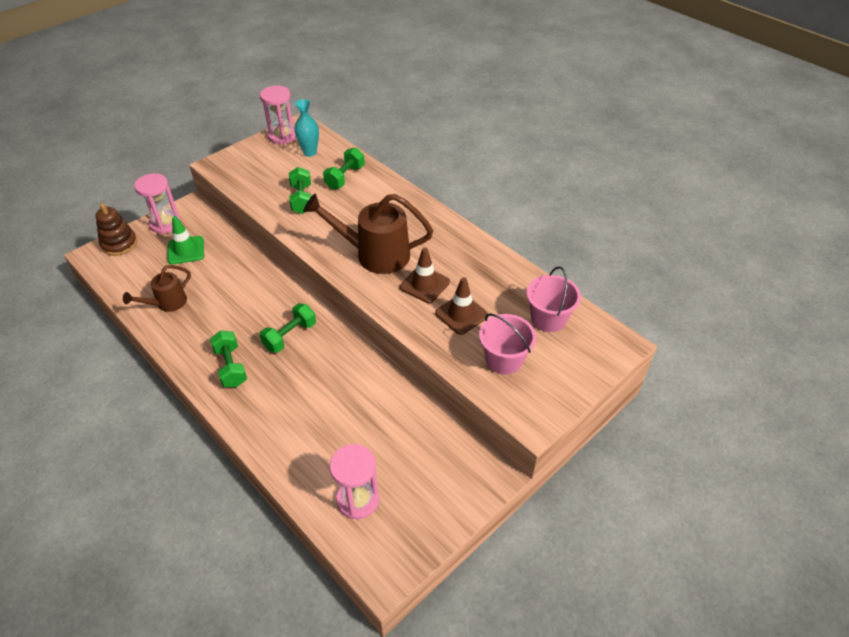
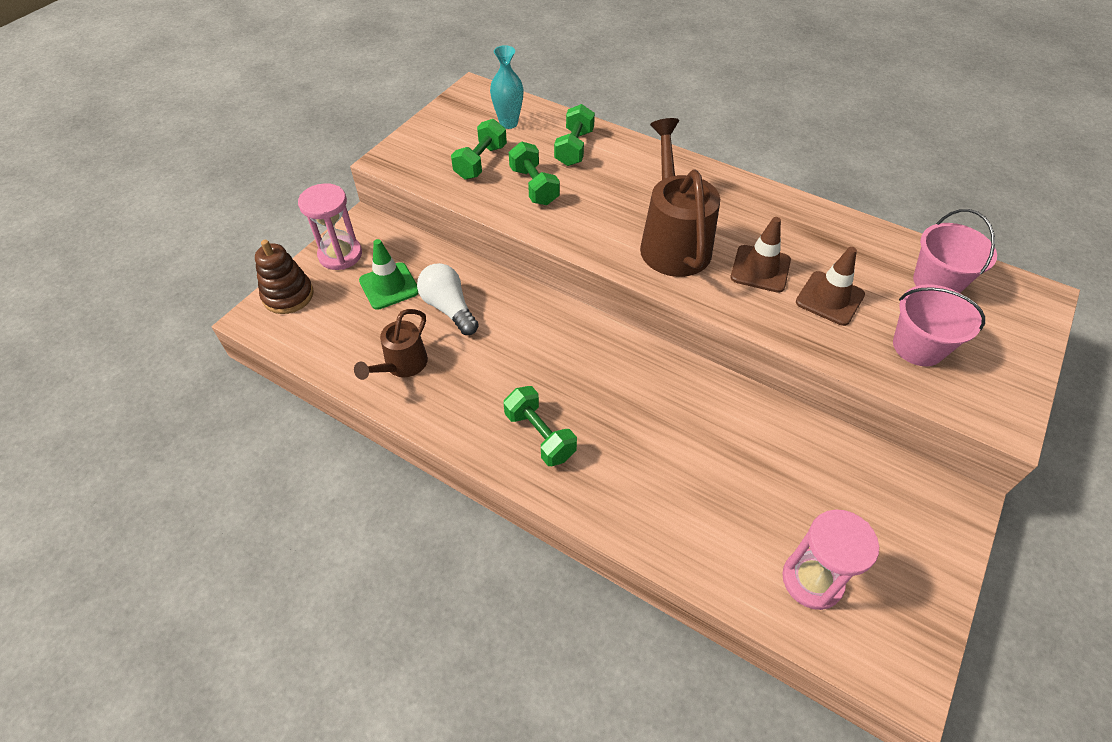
camera: 15 degrees left, 5 degrees up
(217, 272) = (449, 308): none -> white light bulb
(282, 136) = (459, 107): pink hourglass -> none
(290, 336) = (596, 375): green dumbbell -> green dumbbell (481, 162)
(374, 254) = (673, 241): brown watering can -> brown watering can turned 90 degrees clockwise

